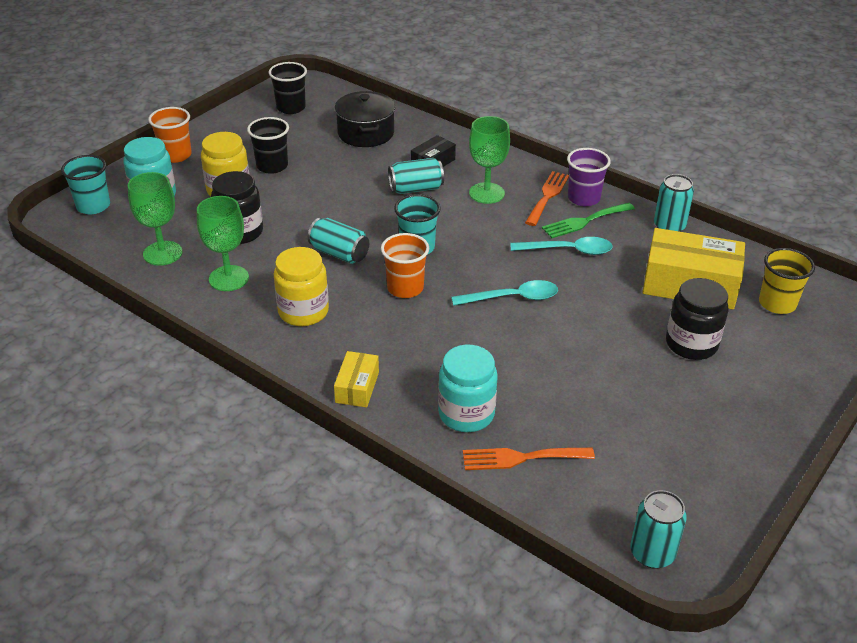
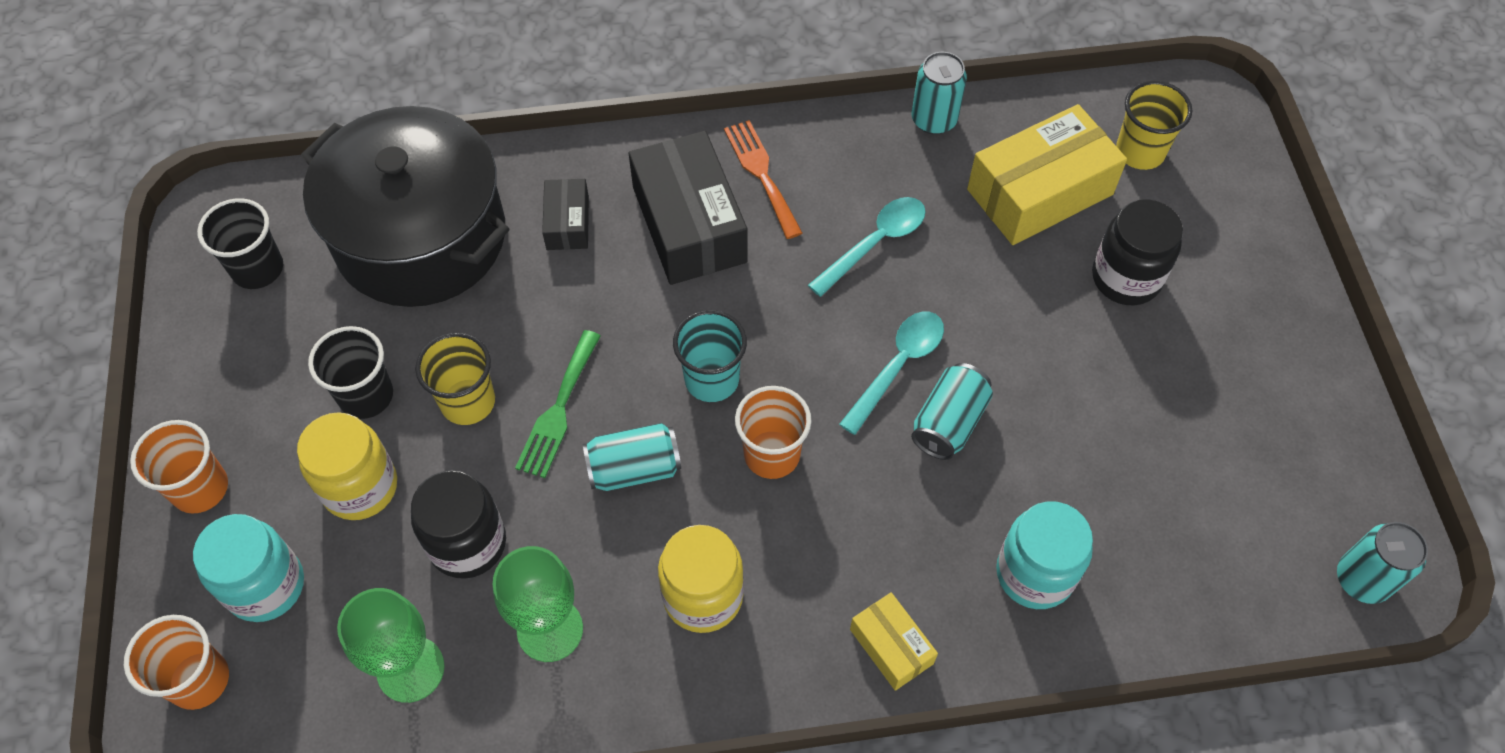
camera: 45 degrees left, 20 degrees up
(93, 206) = (199, 680): turquoise cup -> orange cup
(306, 191) = (468, 402): none -> yellow cup
(366, 133) = (421, 237): black pot -> black pot, size x1.77
(416, 189) = (599, 284): turquoise can -> turquoise can (949, 422)
(486, 193) = (689, 224): green goblet -> black box
(521, 458) = (1144, 579): orange fork -> none
(583, 198) = (803, 146): purple cup -> none
(585, 221) = (843, 182): green fork -> green fork (558, 410)

